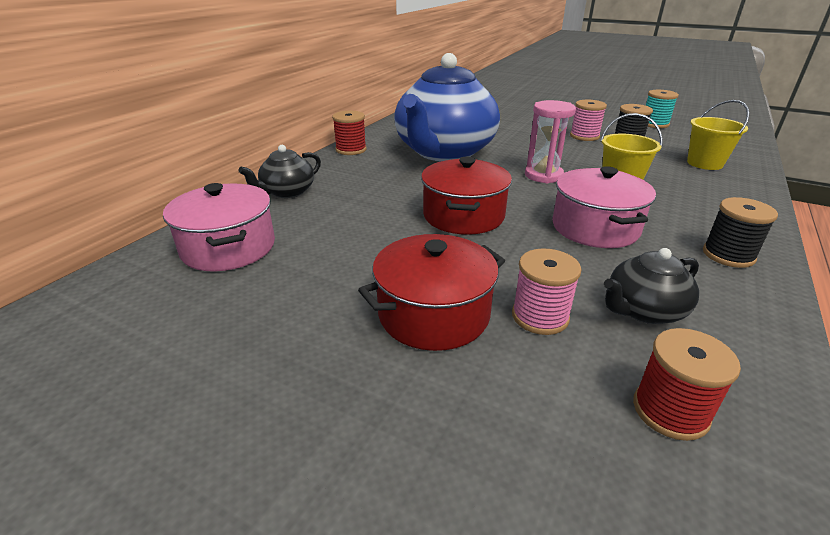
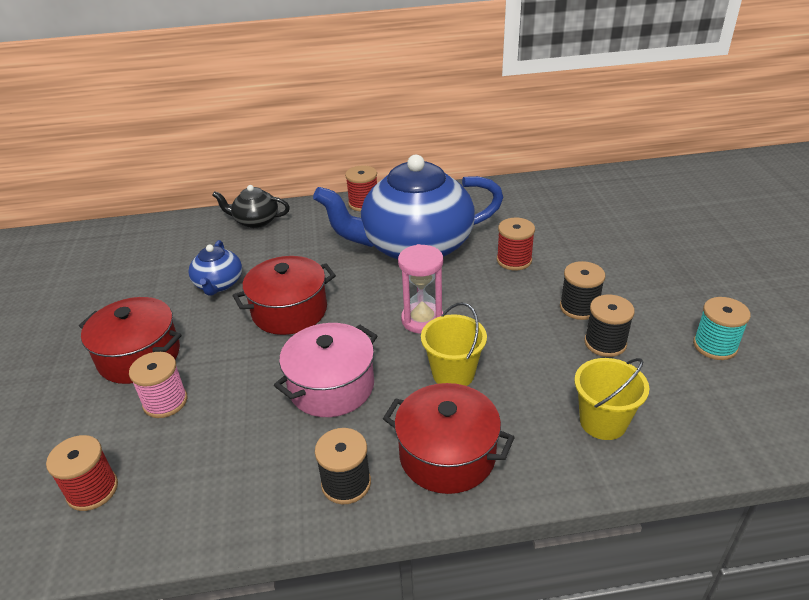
camera: 55 degrees right, 5 degrees up
(228, 247) = (161, 245): pink pot -> none
(365, 236) = (218, 284): none -> blue teapot
(509, 134) = (514, 260): none -> red spool
(584, 136) = (579, 307): pink spool -> black spool
(643, 310) = (207, 450): black teapot -> none
(712, 211) = (447, 455): none -> red pot

